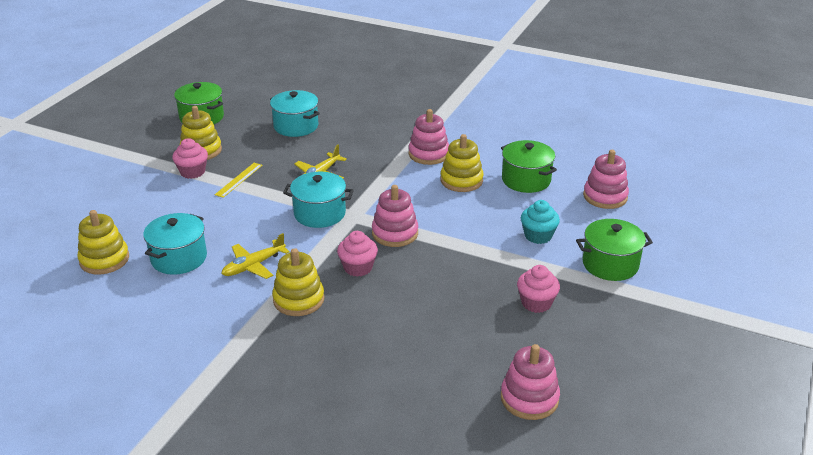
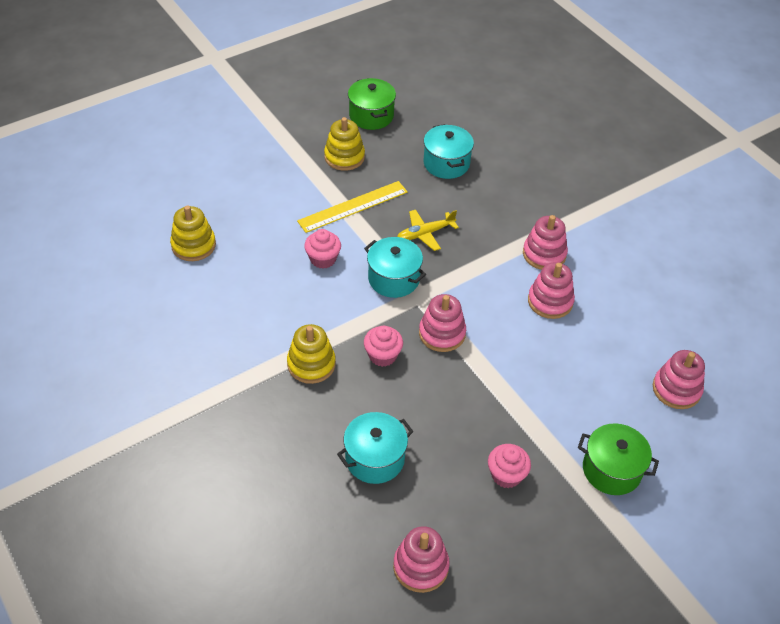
camera: 30 degrees right, 15 degrees up
(179, 258) = (249, 272): turquoise pot -> turquoise pot (375, 458)
(192, 172) = (321, 179): pink cupcake -> pink cupcake (323, 259)
(239, 180) = (353, 206): yellow ruler -> yellow ruler, size x1.77
(254, 265) = (301, 309): yellow plane -> none
(461, 180) = (550, 301): yellow stacking toy -> pink stacking toy
(526, 180) = (613, 330): green pot -> none
(538, 236) = (570, 402): turquoise cupcake -> none

